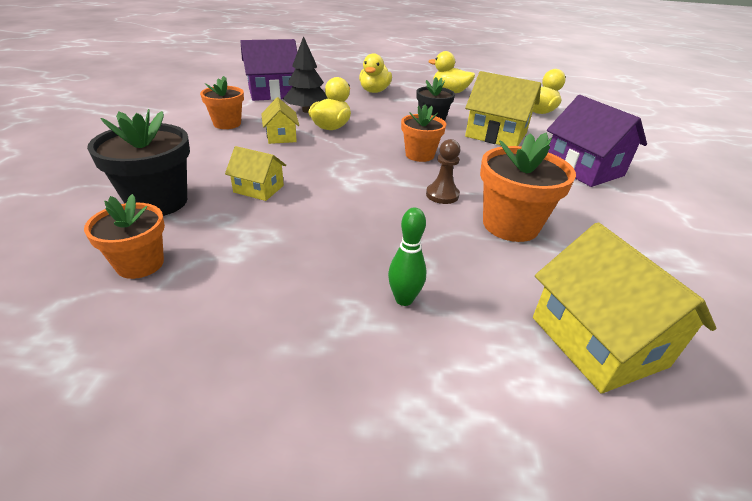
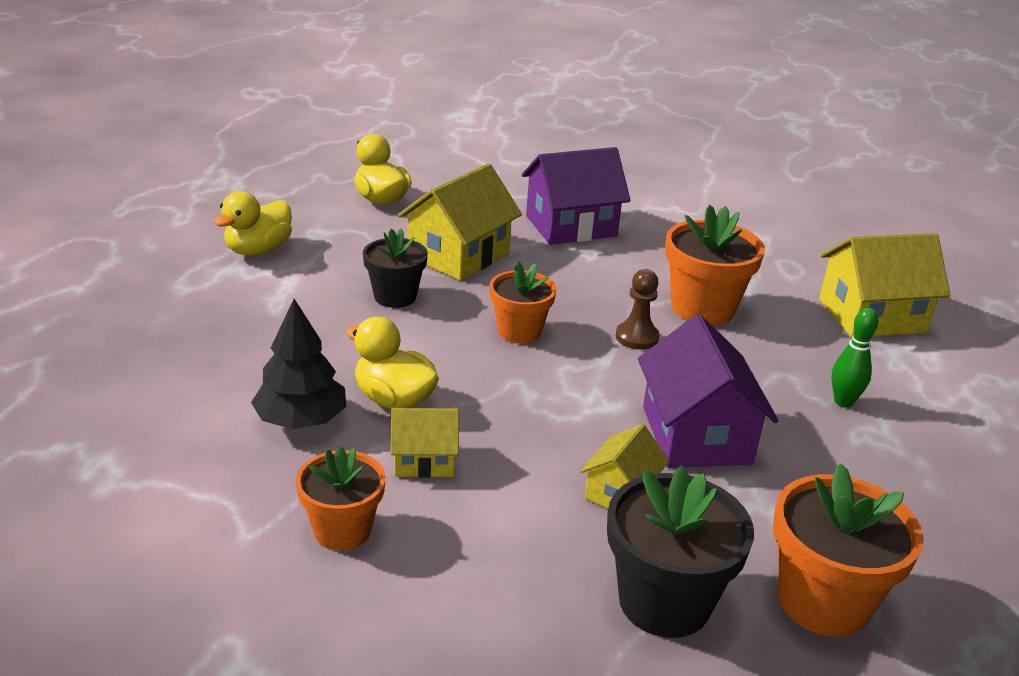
camera: 80 degrees left, 5 degrees down
(140, 264) = (823, 601): orange flower pot -> orange flower pot, size x1.52
(273, 93) = (167, 460): purple house -> purple house (696, 435)
(374, 91) = (218, 327): yellow duck -> none

